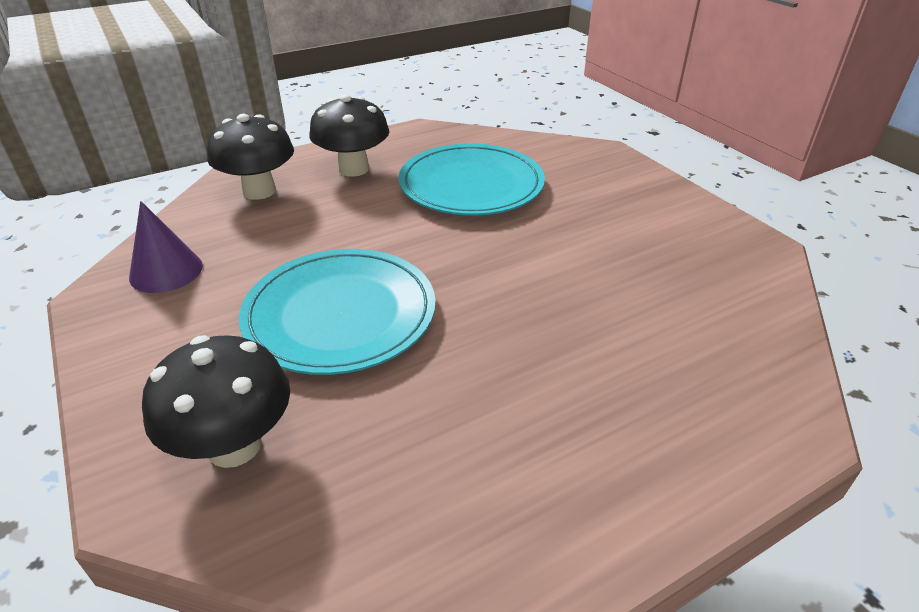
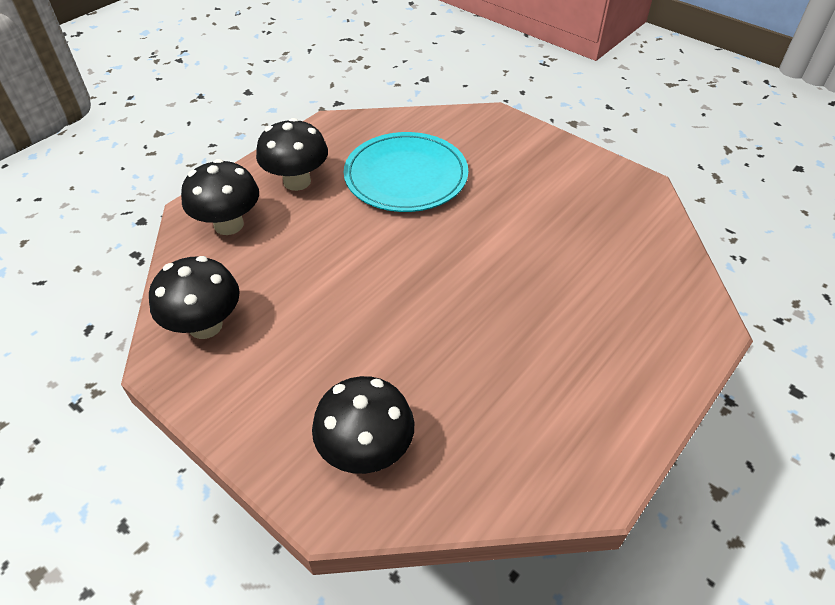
camera: 20 degrees left, 10 degrees up
(166, 271) = (205, 325): purple cone -> black mushroom
(340, 314) = (374, 325): turquoise plate -> none

